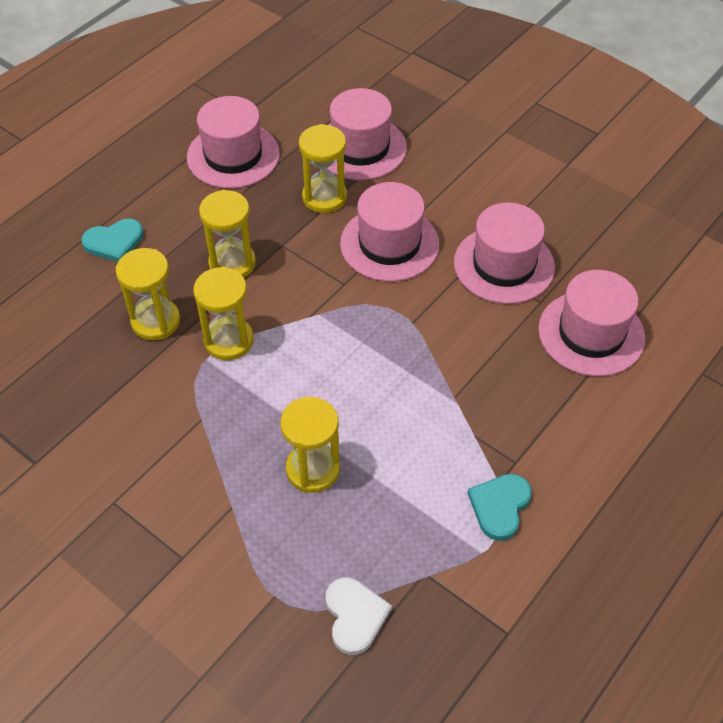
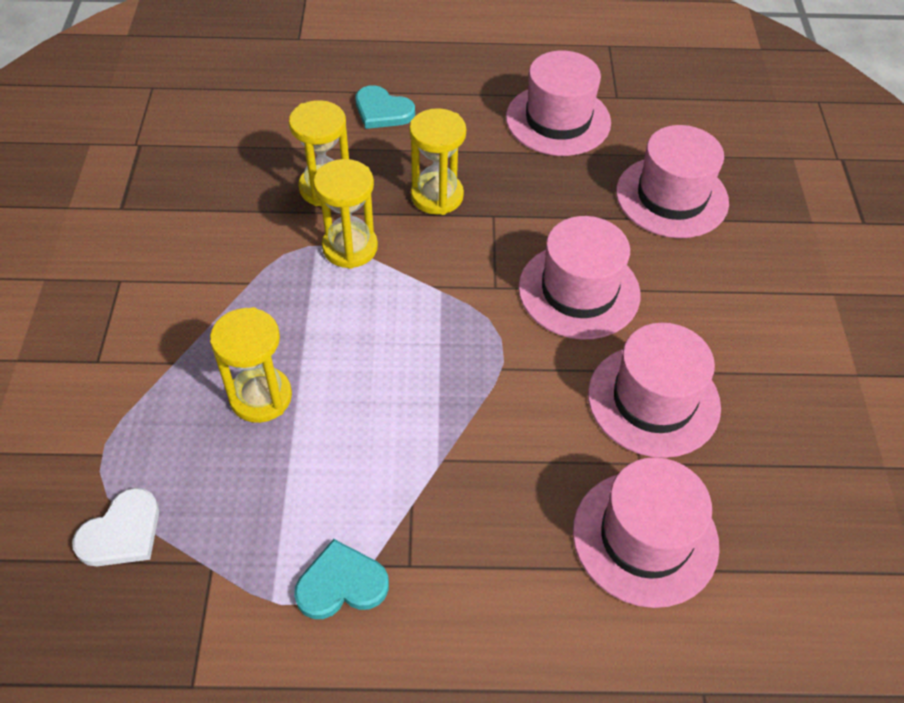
camera: 50 degrees right, 0 degrees up
(324, 197) = (581, 209): yellow hourglass -> none

